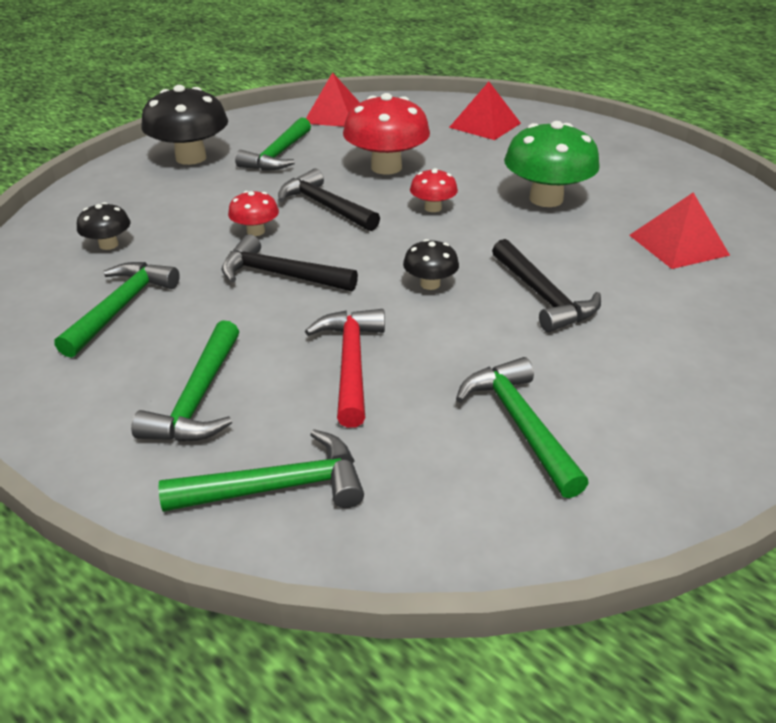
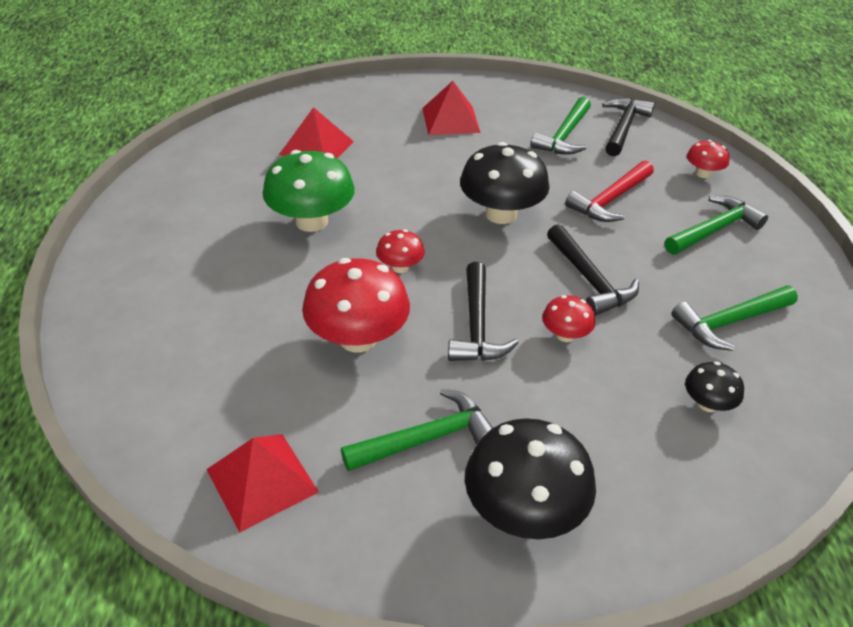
camera: 135 degrees left, 5 degrees up
(278, 487) = (703, 173): green hammer -> red mushroom
(430, 284) = (501, 214): black mushroom -> black mushroom, size x1.97
(485, 125) = (169, 332): red pyramid -> red pyramid (451, 120)
(543, 296) = (451, 170): black hammer -> black hammer (623, 127)

